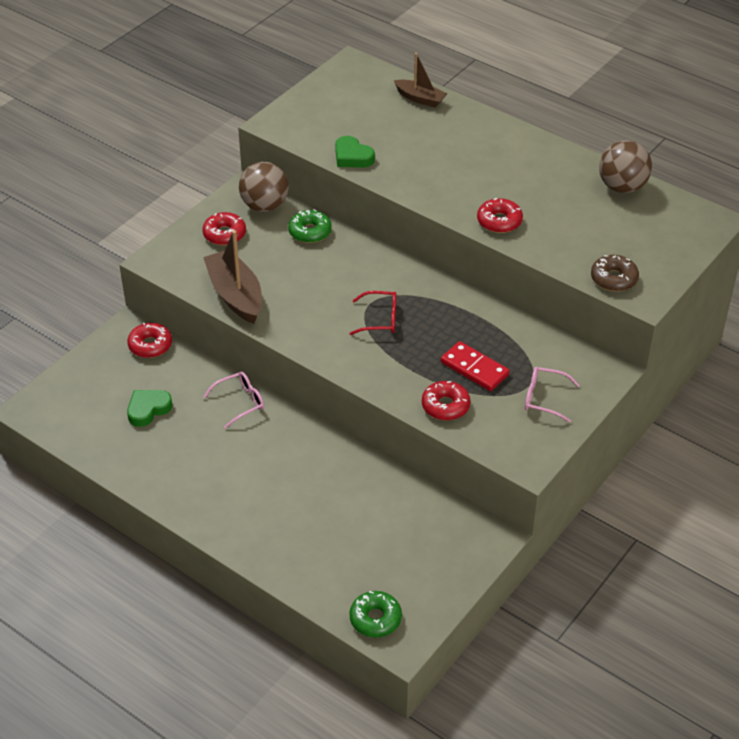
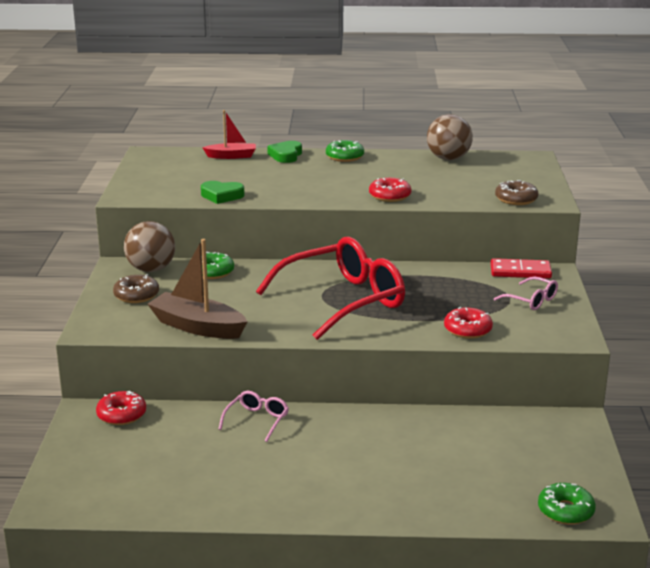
camera: 35 degrees left, 20 degrees down
(148, 409) = (174, 458): green heart -> green heart (286, 155)
(224, 234) = (136, 295): red donut -> brown donut
(380, 319) = (343, 300): red glasses -> red glasses, size x2.33
(420, 98) = (231, 156): brown boat -> red boat
(474, 368) = (457, 302): red domino -> red domino (520, 271)
(523, 142) = (344, 157): none -> green donut
(544, 398) = (531, 300): pink glasses -> pink glasses turned 120 degrees counterclockwise

